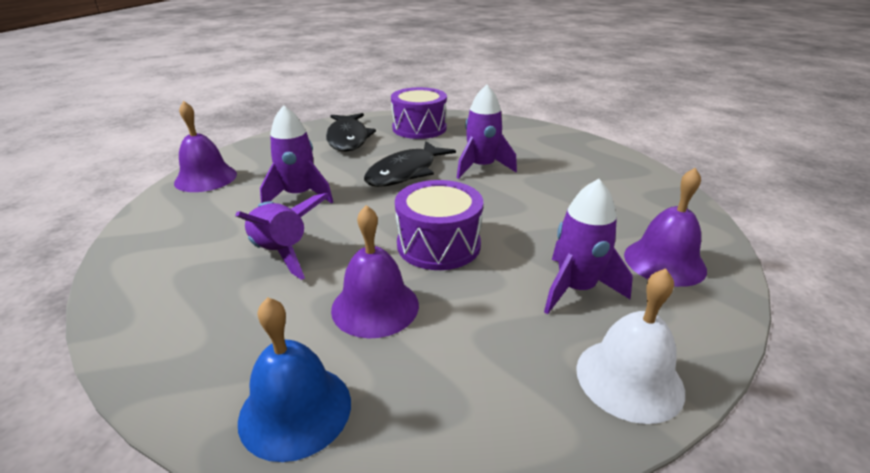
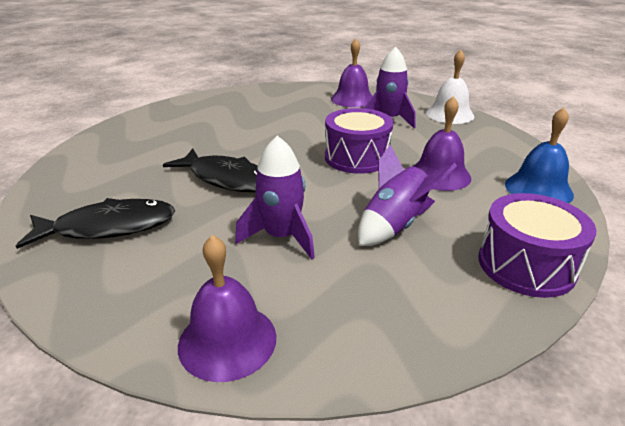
camera: 95 degrees left, 0 degrees up
(419, 128) = (96, 179): purple drum -> purple drum (526, 265)
(481, 167) = (220, 144): purple rocket -> none

